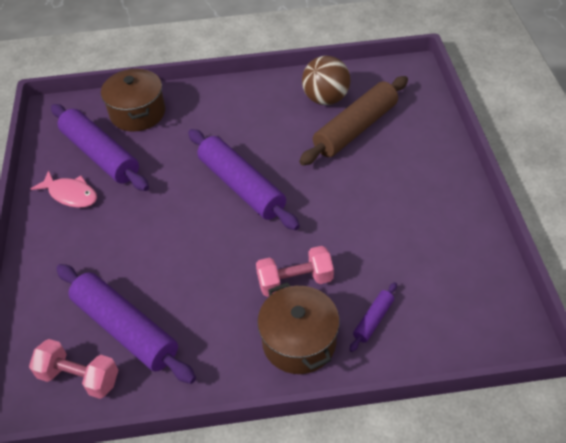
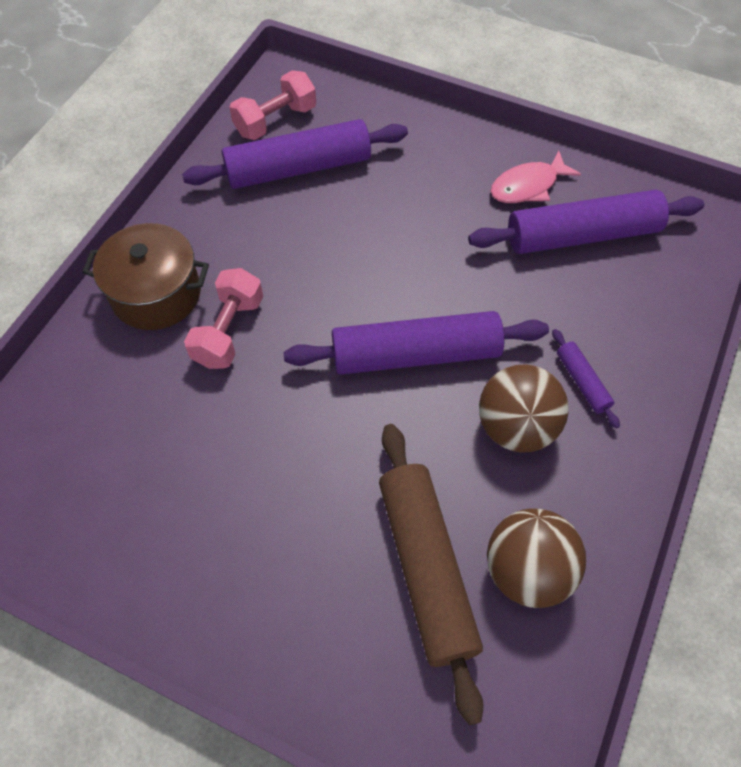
camera: 120 degrees right, 10 degrees up
(138, 113) = (648, 304): brown pot -> none
(255, 130) = (516, 427): none -> brown ball
(373, 320) = (115, 375): purple rolling pin -> purple rolling pin (582, 382)

